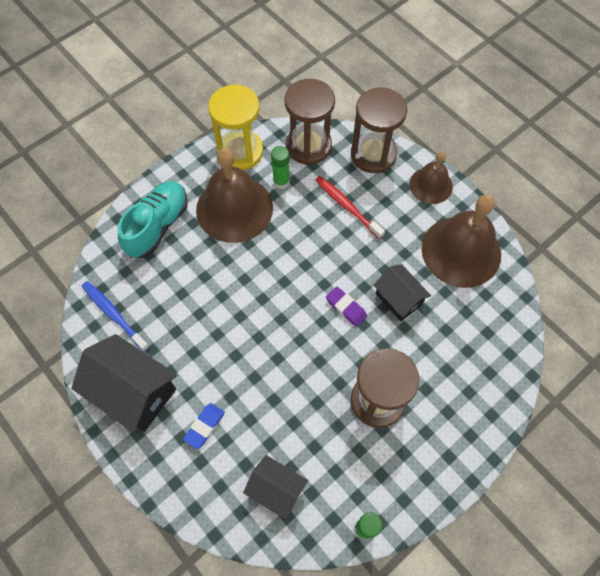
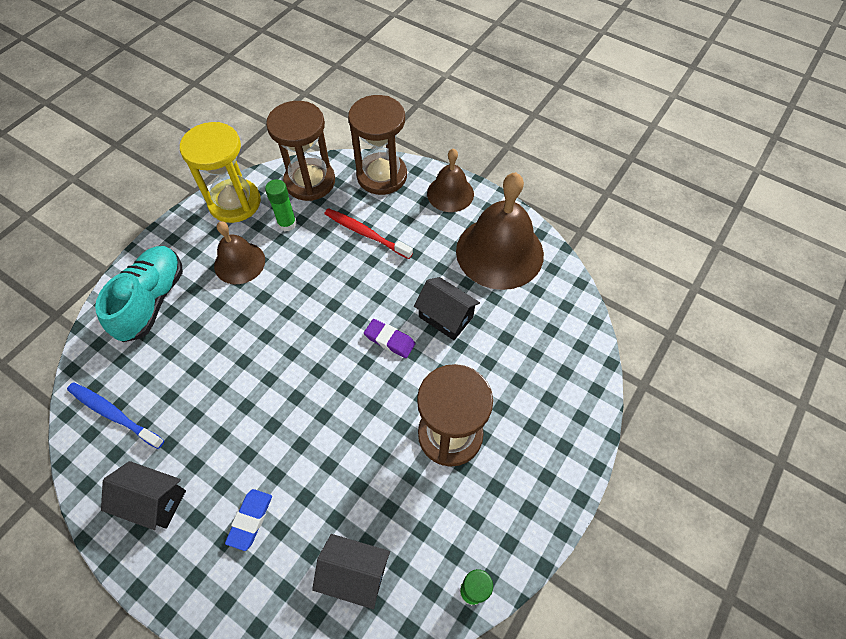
camera: 15 degrees left, 5 degrees down
(134, 392) = (154, 501): black house -> black house, size x0.60
(234, 208) = (239, 263): brown bell -> brown bell, size x0.57

